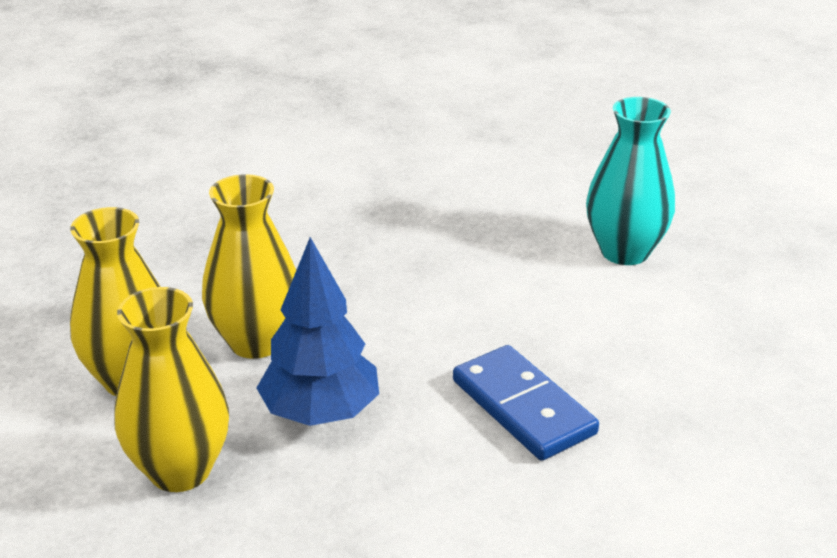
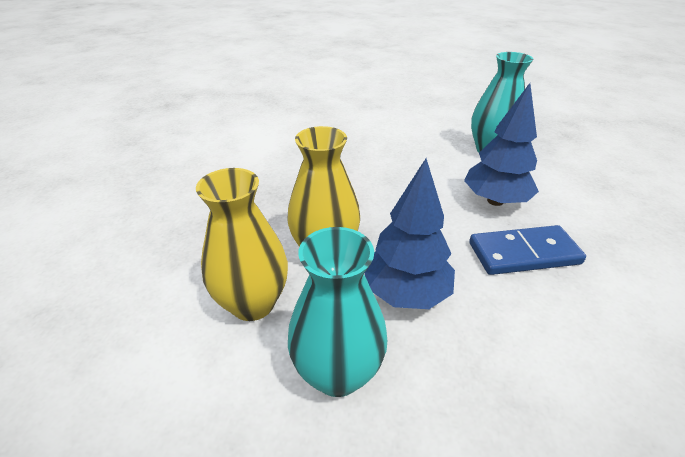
camera: 20 degrees left, 5 degrees up
(180, 470) = (337, 373): yellow vase -> turquoise vase
(523, 407) = (524, 253): blue domino -> blue domino turned 45 degrees counterclockwise
(553, 330) = (495, 201): none -> blue tree

